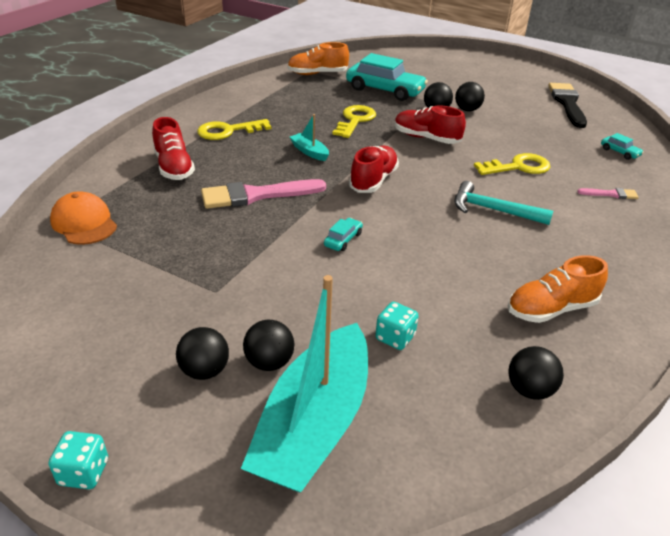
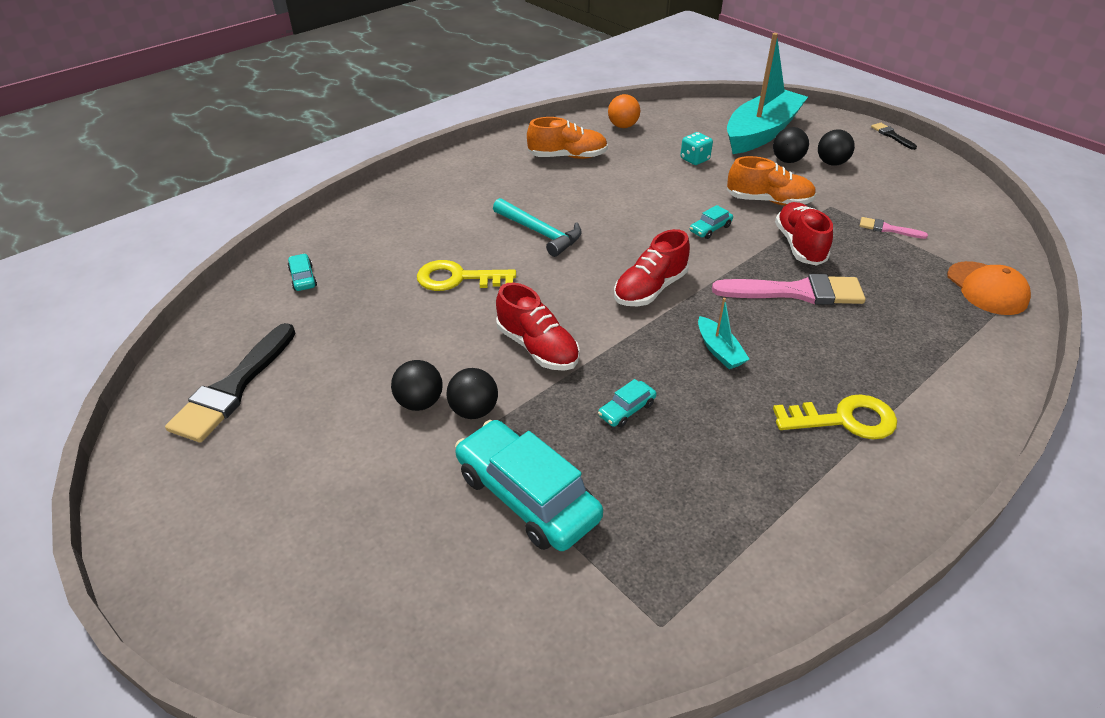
camera: 160 degrees left, 5 degrees up
(84, 472) = (891, 135): turquoise dice -> black brush
(174, 167) = (911, 354): red shoe -> red shoe (799, 245)
(317, 74) = (646, 603): orange shoe -> orange shoe (768, 201)
(355, 120) = (626, 410): yellow key -> turquoise car
(529, 390) = (623, 126): black ball -> orange ball
(610, 194) = (396, 229): pink brush -> pink brush (888, 229)

